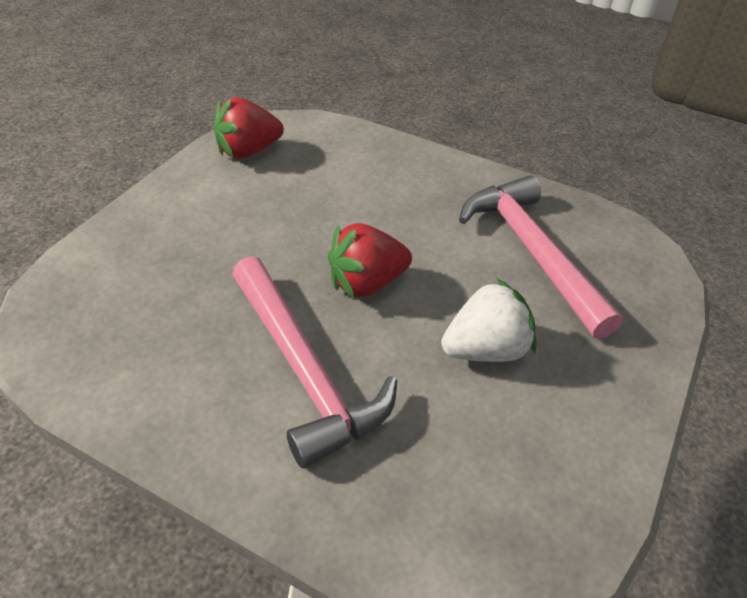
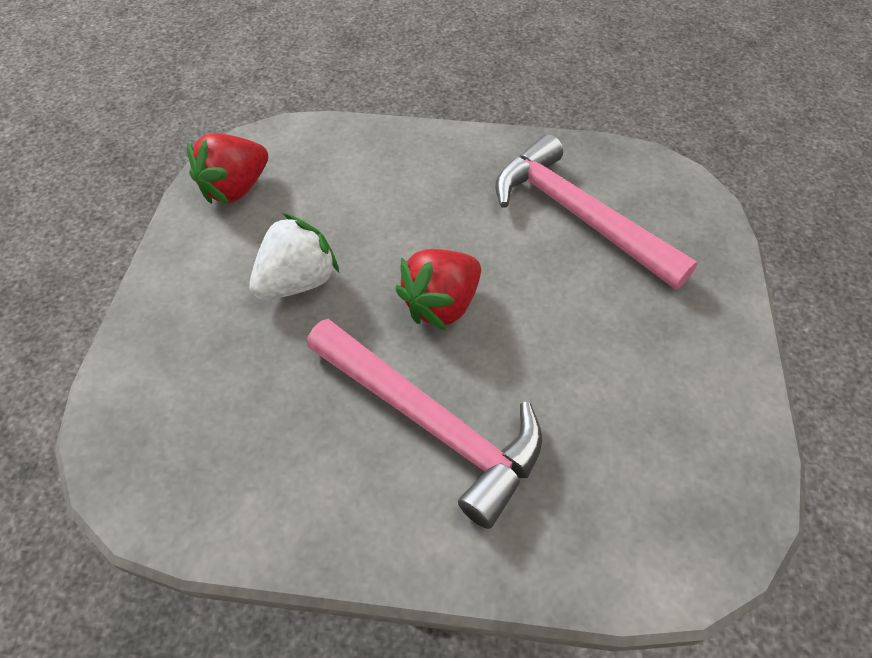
camera: 20 degrees left, 10 degrees up
(486, 350) = (587, 336): white strawberry -> white strawberry (298, 281)

